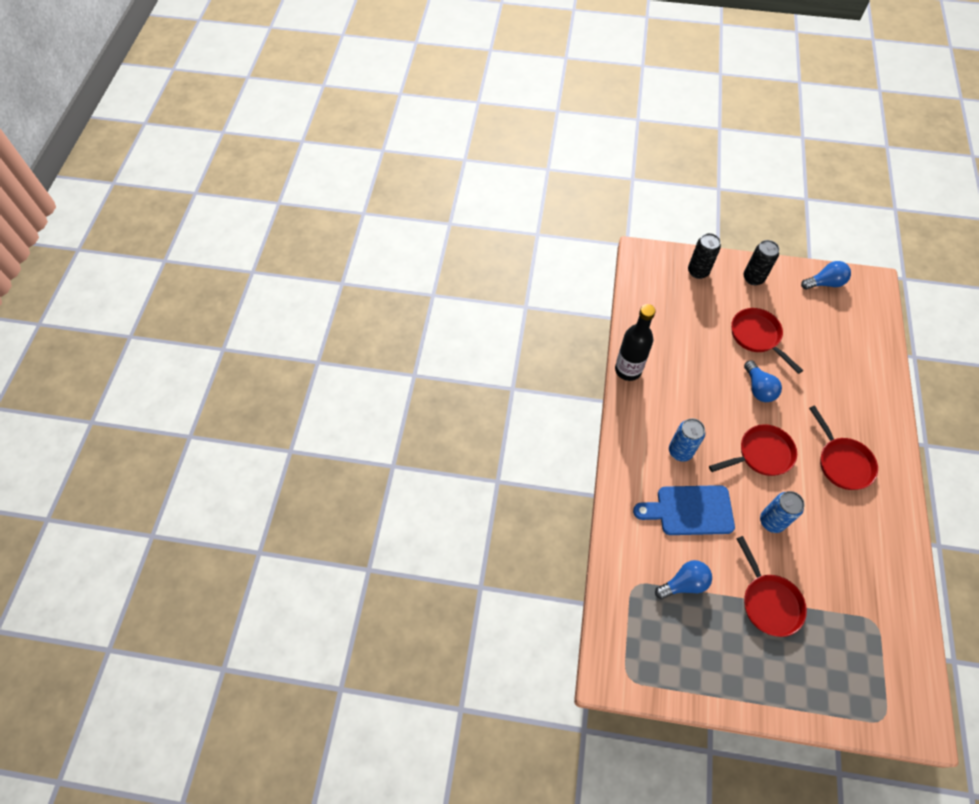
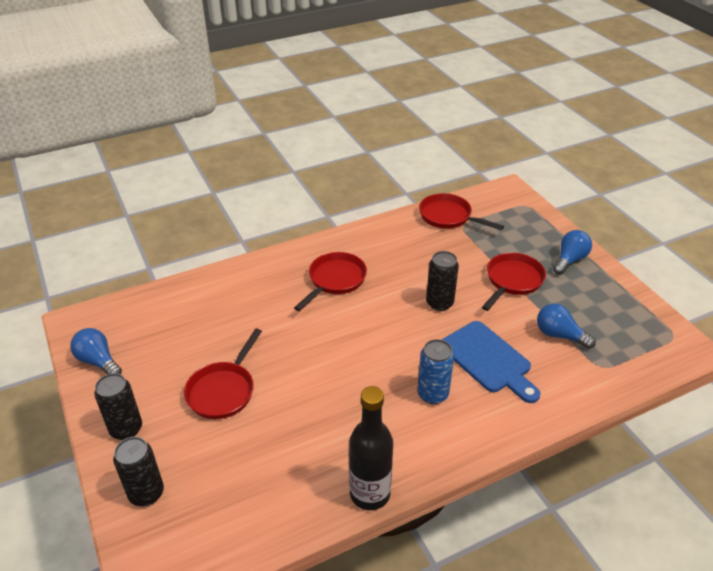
camera: 125 degrees left, 20 degrees down
(758, 388) = (297, 363): blue light bulb -> blue light bulb (569, 260)
(761, 454) = (376, 333): red pan -> red pan (448, 217)
(772, 521) = (439, 303): blue can -> black can

